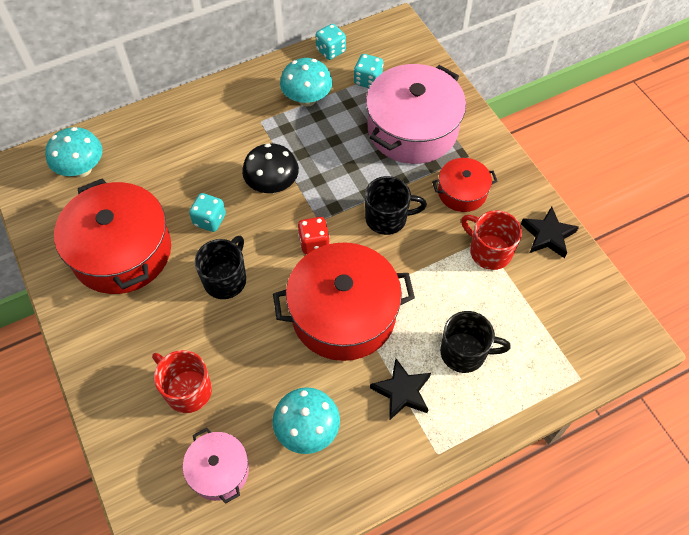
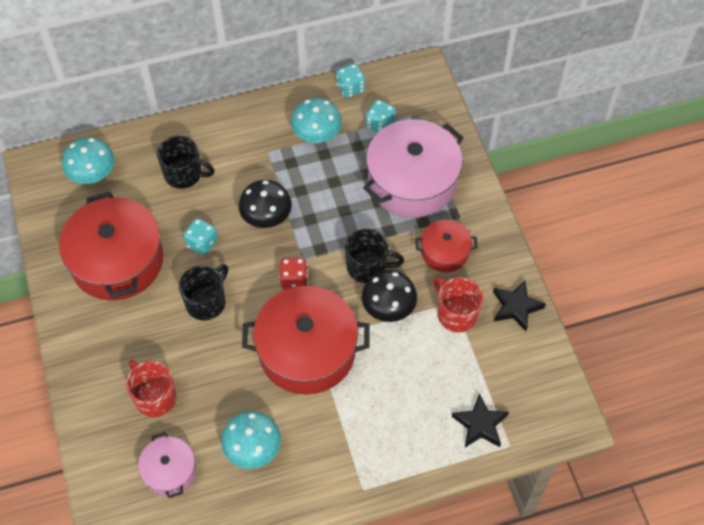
camera: 10 degrees right, 0 degrees up
(402, 392) = (344, 430): black star -> black star (480, 424)
(418, 257) = (388, 308): none -> black mushroom
(464, 352) = (409, 404): black mug -> black mug (184, 174)

